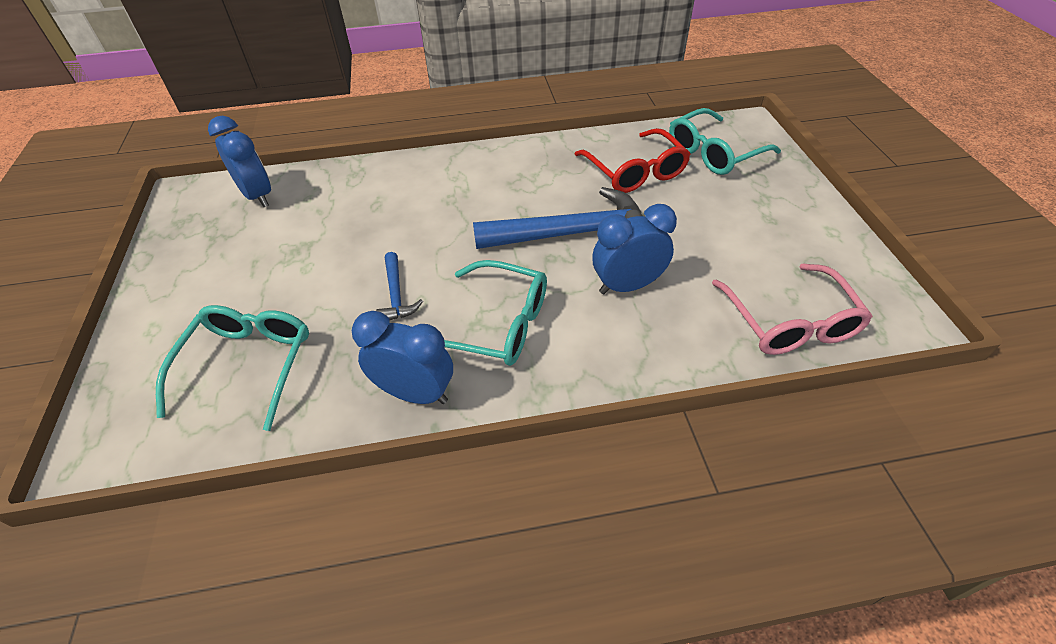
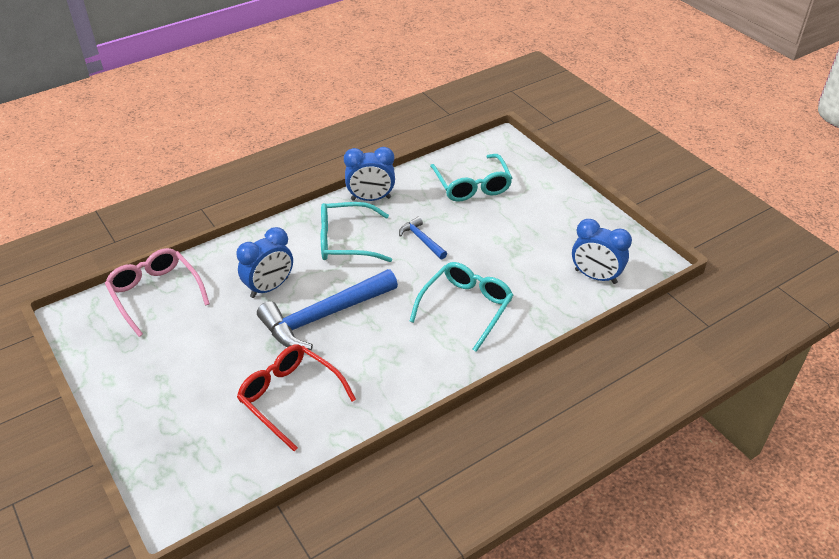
camera: 155 degrees right, 5 degrees down
(713, 153) = (214, 449): turquoise glasses -> turquoise glasses (466, 307)

